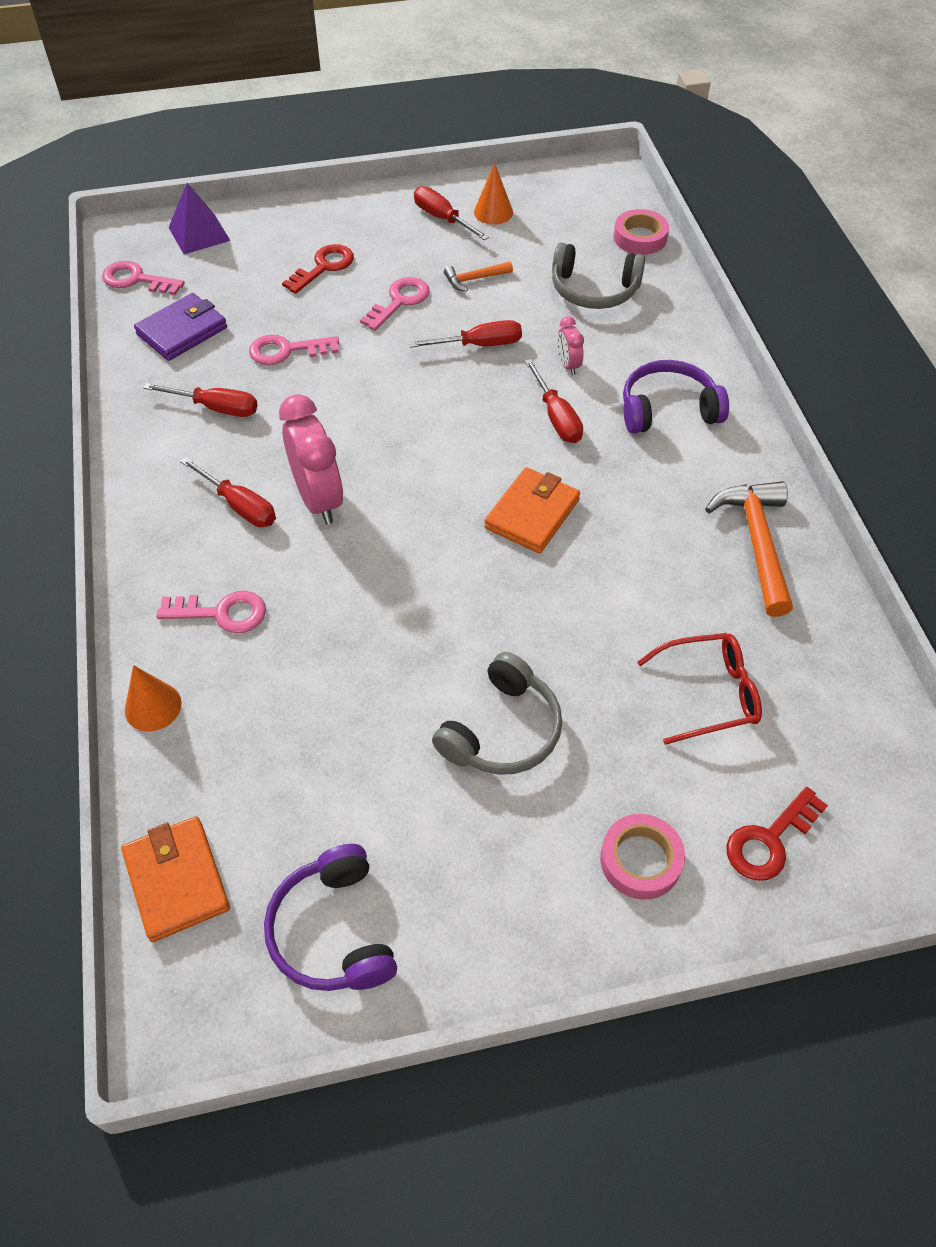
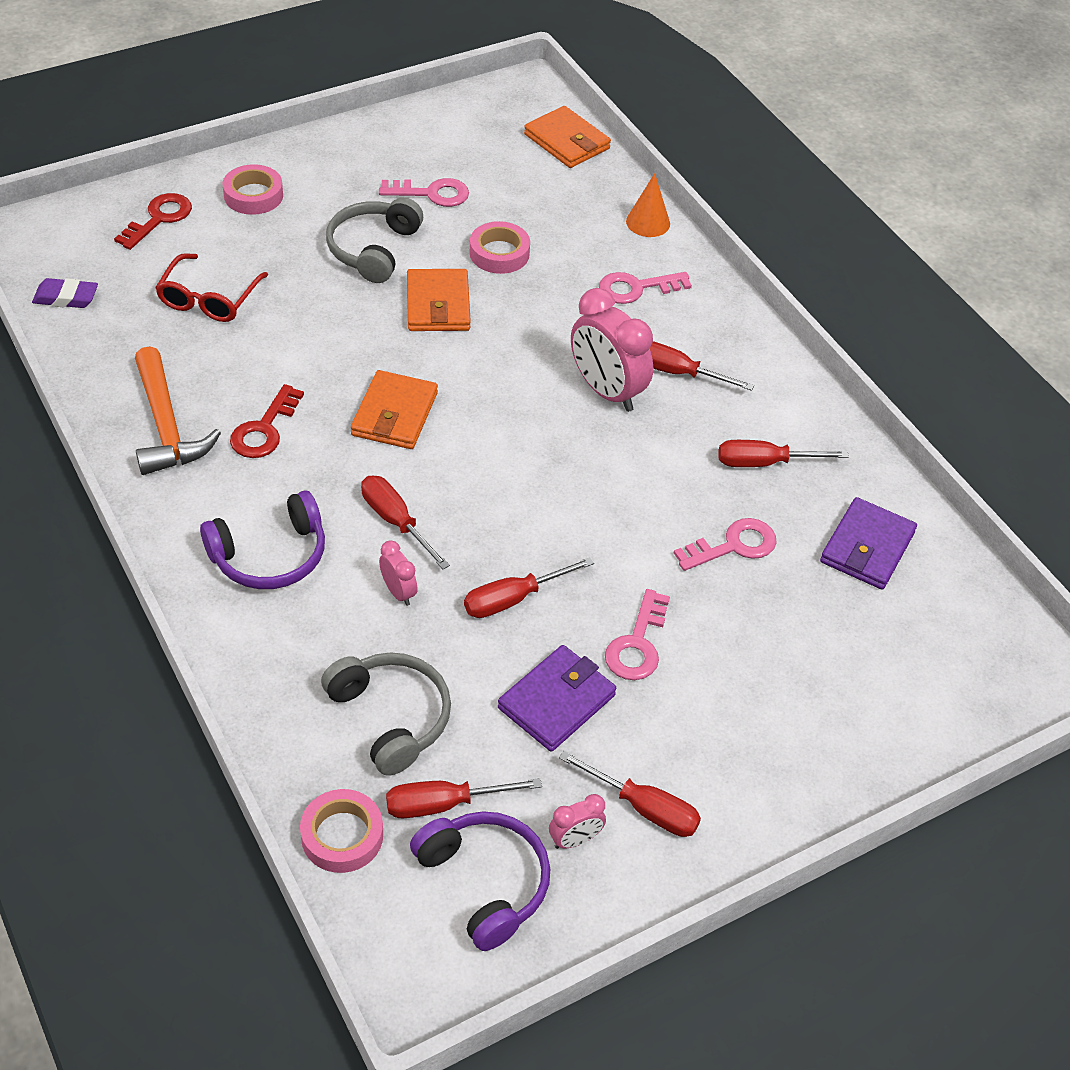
camera: 160 degrees right, 5 degrees down
(137, 280) = (975, 608): pink key -> pink key (431, 193)
(199, 234) = (957, 701): purple pyramid -> none
(323, 267) = (761, 679): red key -> red key (264, 429)
(333, 931) = (452, 135): purple headphones -> purple headphones (485, 882)
(353, 694) = (499, 253): none -> pink tape
(450, 633) = (438, 305): none -> orange wallet
(474, 279) = (556, 701): orange hammer -> purple wallet
(493, 212) = (575, 840): orange cone -> pink clock
(570, 241) = (444, 804): none -> red screwdriver
(594, 290) = (391, 717): grey headphones -> grey headphones turned 60 degrees clockwise
(708, 693) = (209, 298): red glasses -> red glasses turned 45 degrees counterclockwise
(877, 728) = (66, 297): none -> purple eraser

